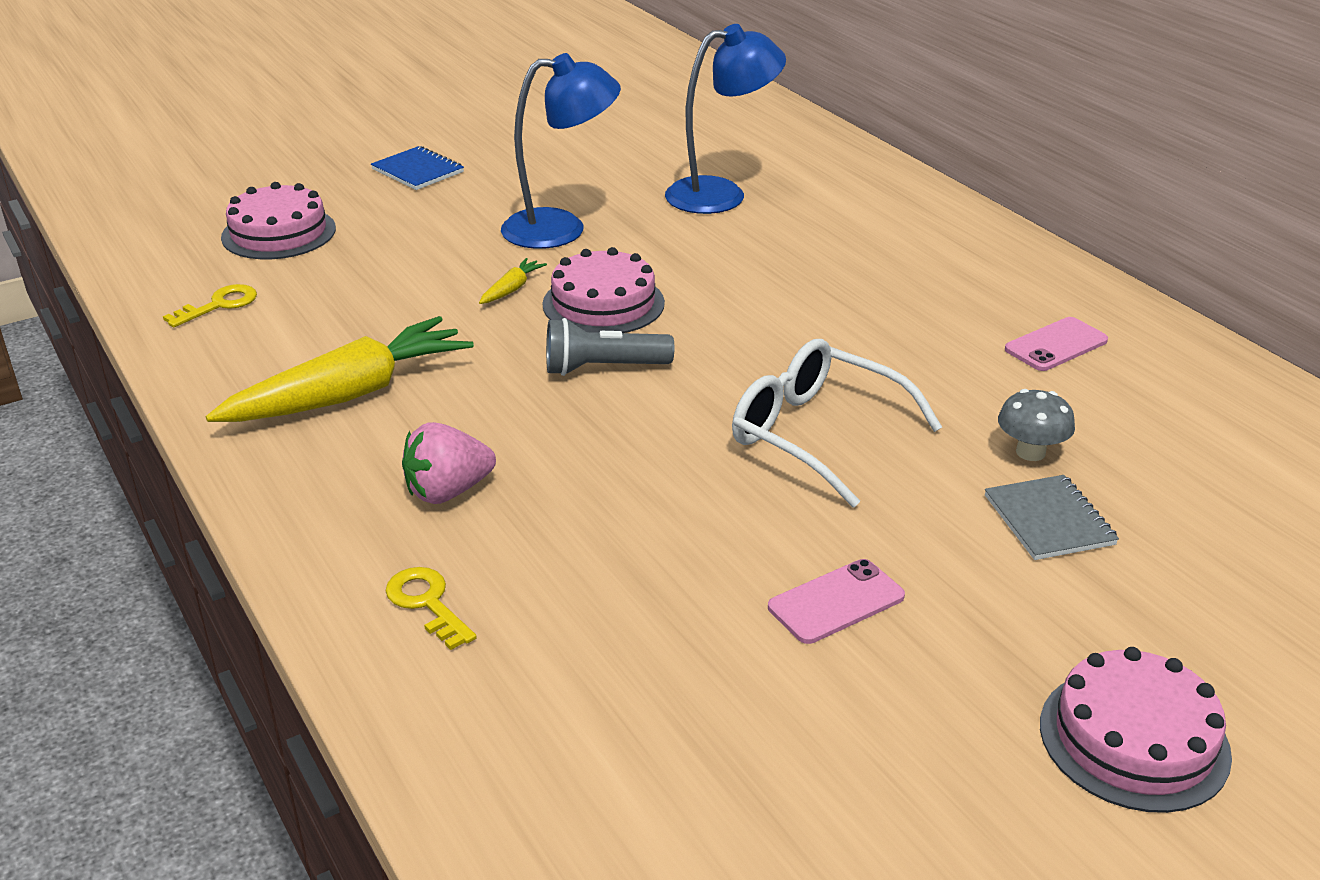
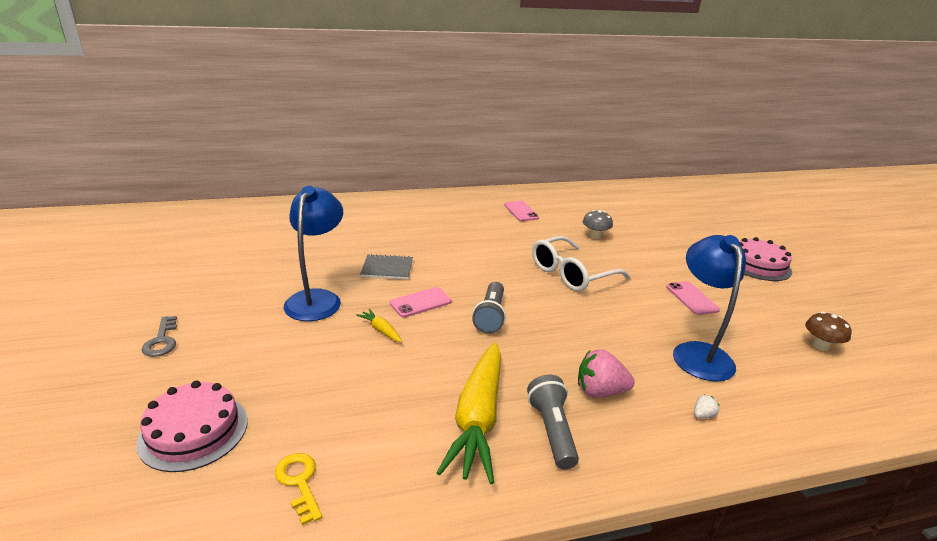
camera: 75 degrees left, 5 degrees down
(344, 455) = (552, 430): none -> grey flashlight
(349, 394) = (478, 419): yellow carrot -> yellow carrot turned 150 degrees counterclockwise
(418, 171) = (162, 340): blue notebook -> grey key
(427, 603) = (702, 415): yellow key -> white strawberry
(448, 491) = (600, 391): pink strawberry -> pink strawberry turned 105 degrees clockwise
(603, 303) = (420, 302): pink cake -> pink phone
(721, 194) = (323, 243): blue lamp -> blue lamp (698, 353)
(752, 809) = (820, 346): none -> brown mushroom
(1049, 520) = (639, 245): grey notebook -> grey notebook (387, 268)

